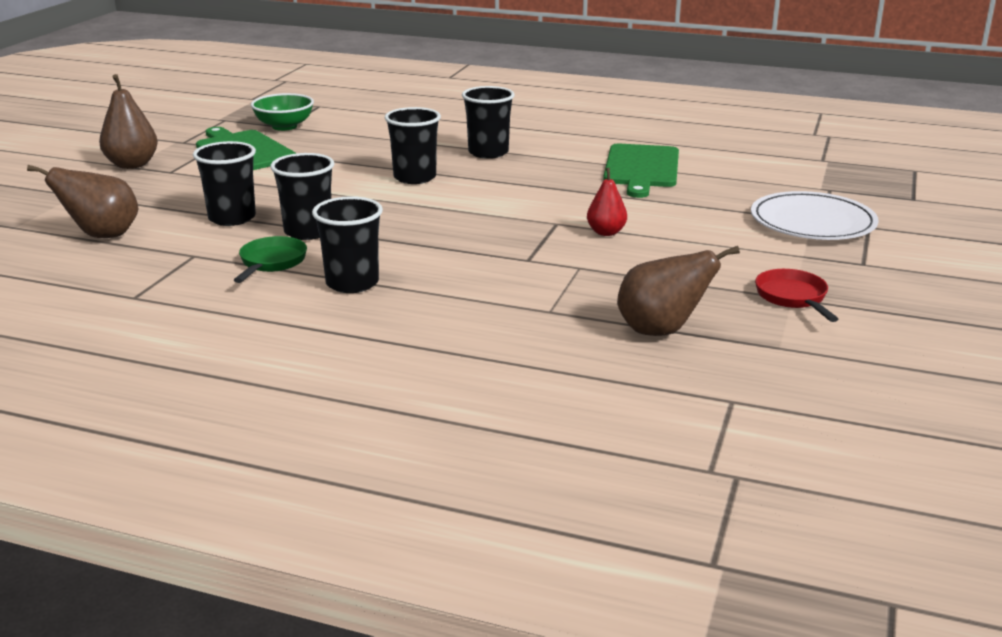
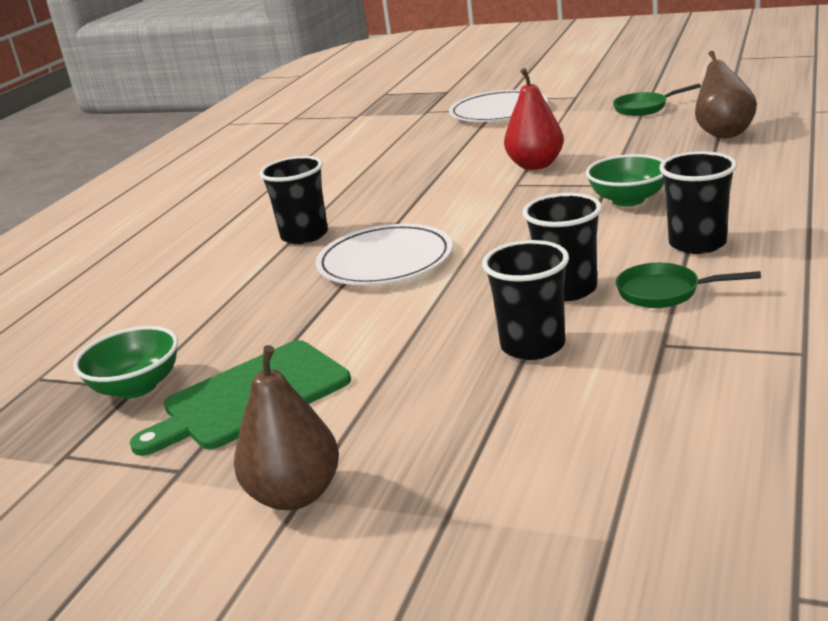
camera: 85 degrees left, 0 degrees up
(102, 235) = (621, 433): brown pear -> none
(415, 177) = (385, 261): black cup -> white plate
(479, 265) = (628, 200): none -> green bowl
(606, 232) = (535, 165): red pear -> red pear, size x1.58
(641, 168) = (368, 168): green cutting board -> none
(793, 298) = (644, 108): red pan -> green pan

